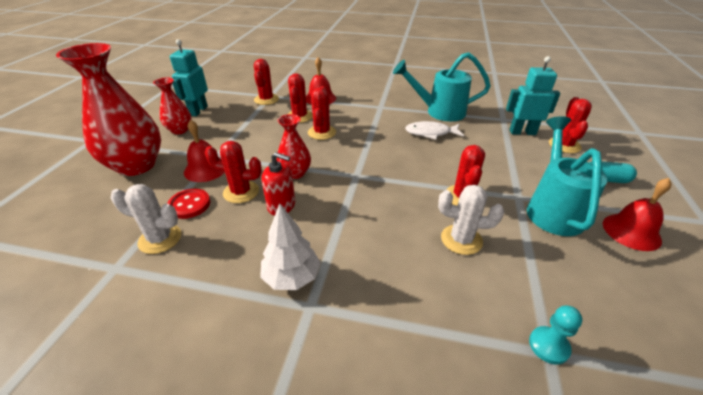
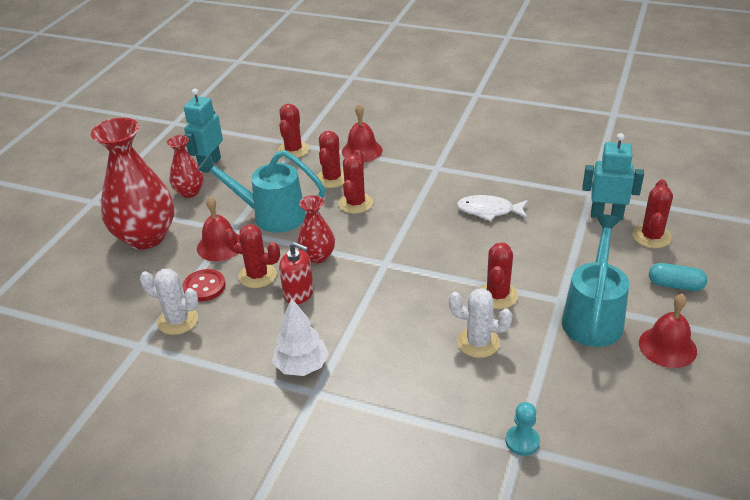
camera: 10 degrees right, 0 degrees up
(439, 112) = (510, 179): turquoise watering can -> turquoise watering can (270, 215)

